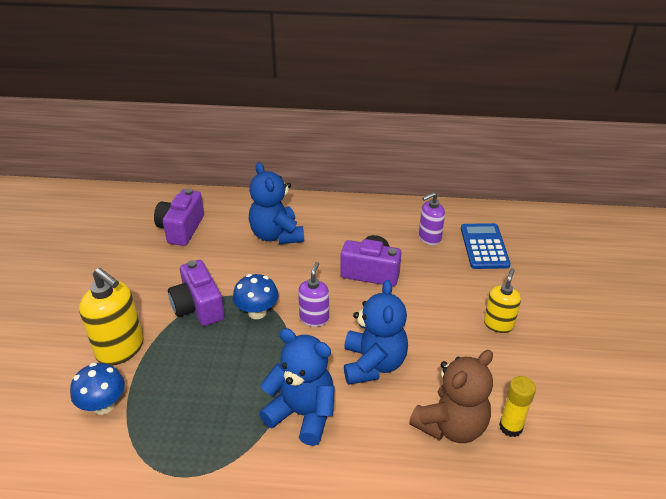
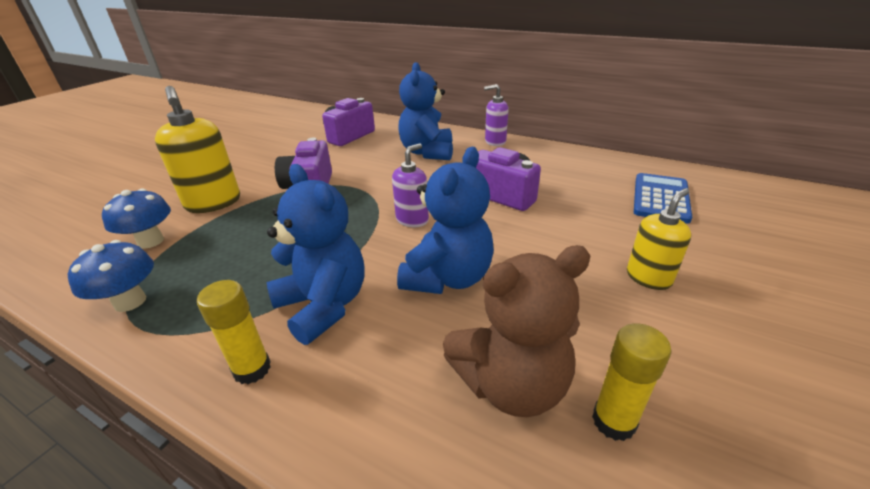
camera: 25 degrees right, 5 degrees down
(257, 312) = (359, 203): blue mushroom -> blue mushroom (130, 301)
(291, 473) = (252, 369): none -> yellow glue stick
(429, 238) = (592, 180): purple soap dispenser -> purple soap dispenser (495, 142)

